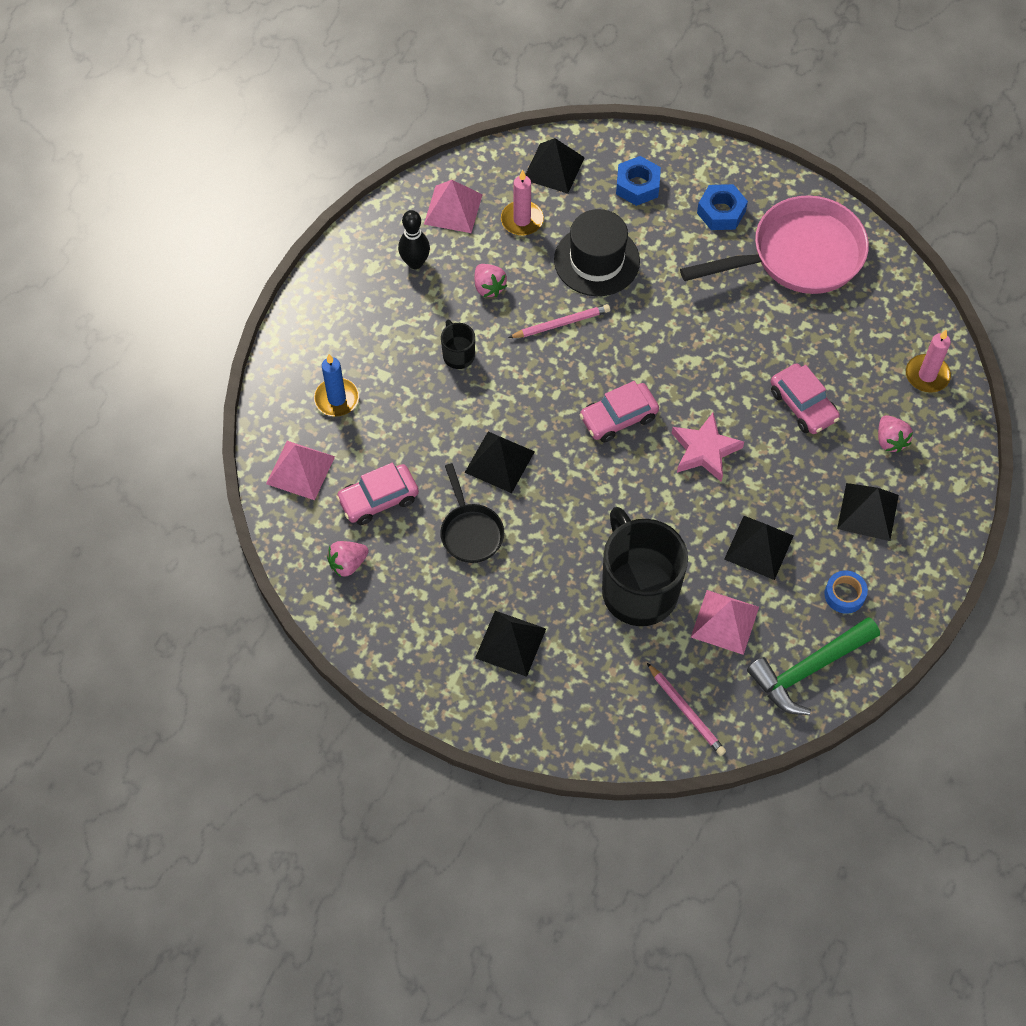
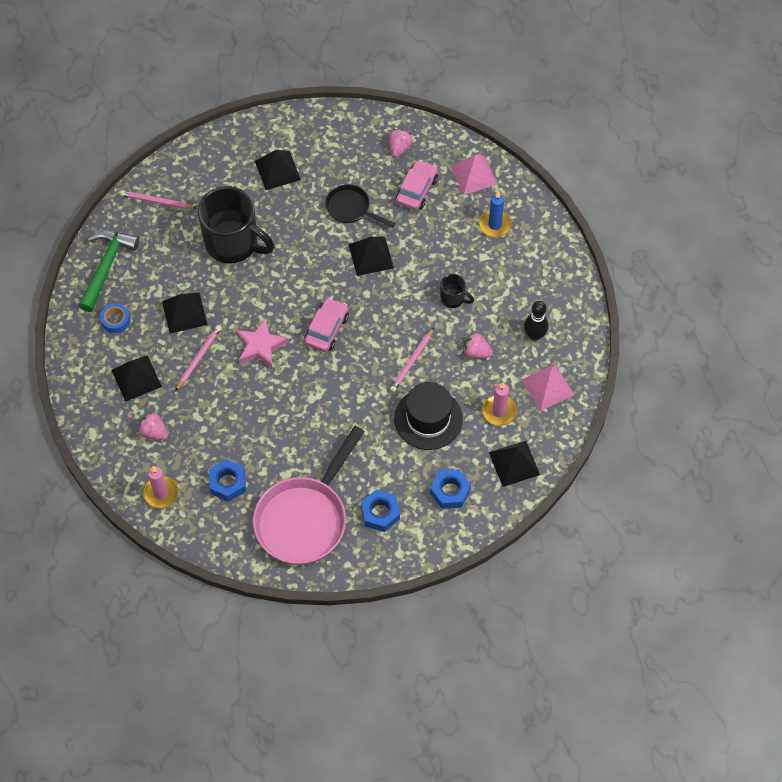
camera: 140 degrees right, 0 degrees up
(725, 621) = (172, 260): pink pyramid -> none
(782, 485) = (198, 358): none -> pink pencil
(803, 405) = (224, 417): pink car -> none
(850, 338) = (228, 483): none -> blue nut

